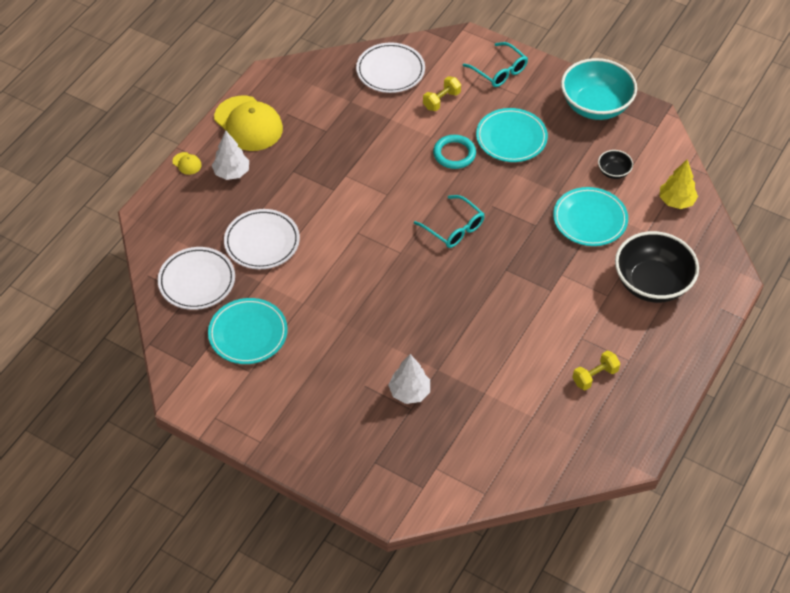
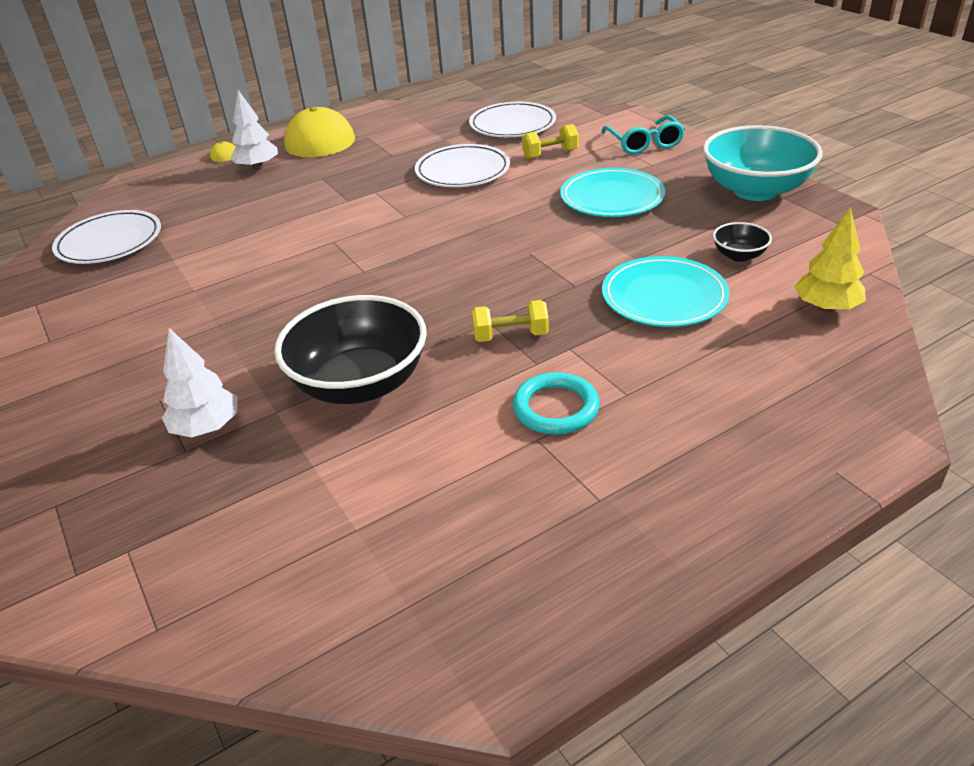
camera: 30 degrees right, 15 degrees down
(248, 333) = (96, 302): turquoise plate -> none
(262, 242) = (218, 226): white plate -> white plate (462, 171)
(454, 154) = (524, 198): turquoise ring -> turquoise ring (556, 408)
(454, 228) = (457, 263): turquoise glasses -> none
(595, 376) = (517, 504): yellow dumbbell -> yellow dumbbell (510, 336)
(652, 283) = (718, 399): black bowl -> black bowl (360, 383)

